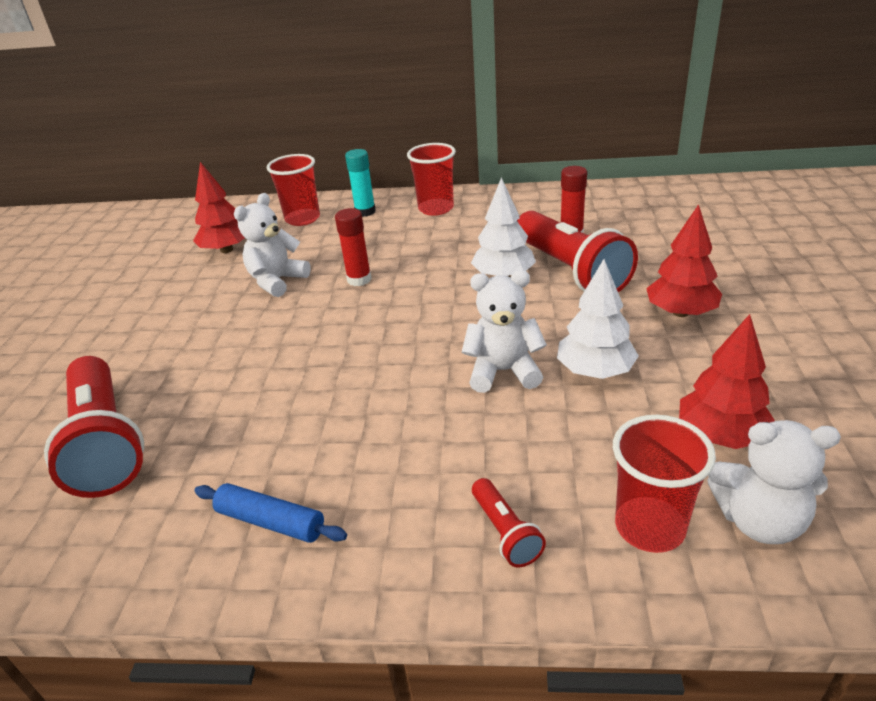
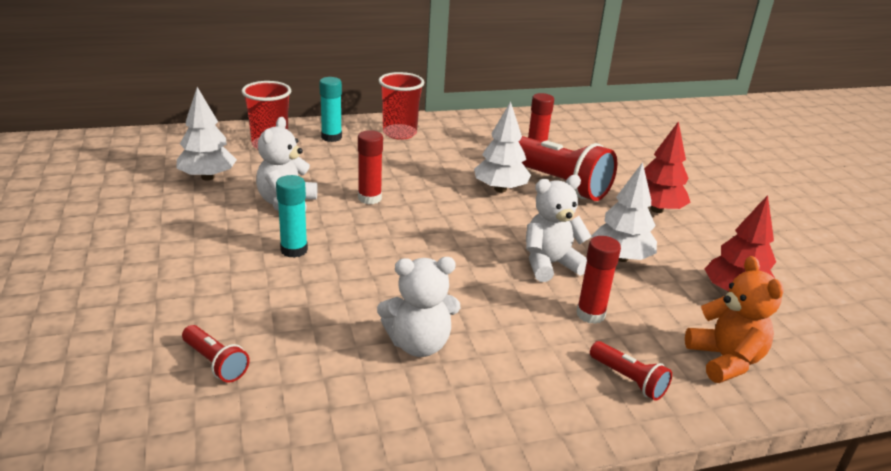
camera: 25 degrees left, 5 degrees down
(106, 443) = (215, 363): red flashlight -> red flashlight, size x0.45
(226, 250) = (207, 177): red tree -> white tree
(251, 331) = (294, 250): none -> turquoise glue stick
(271, 521) = (433, 402): blue rolling pin -> none
(511, 440) = (590, 314): none -> red glue stick
(649, 527) = (725, 360): red cup -> orange teddy bear
(759, 521) = (790, 345): white teddy bear -> white teddy bear (419, 344)

